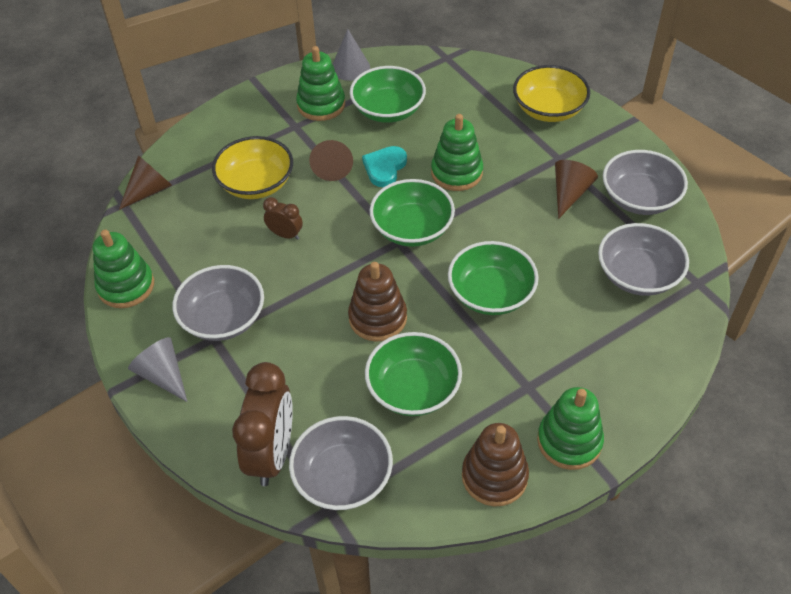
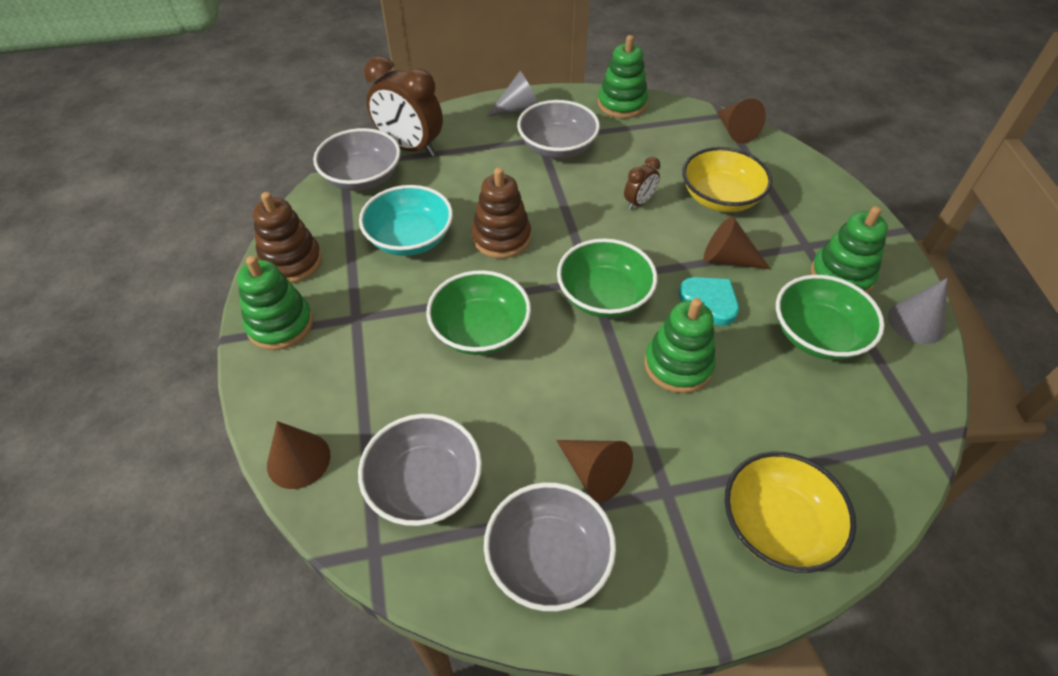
camera: 110 degrees right, 0 degrees up
(413, 389) = (410, 238): green bowl -> turquoise bowl
(672, 357) = (298, 460): none -> brown cone

